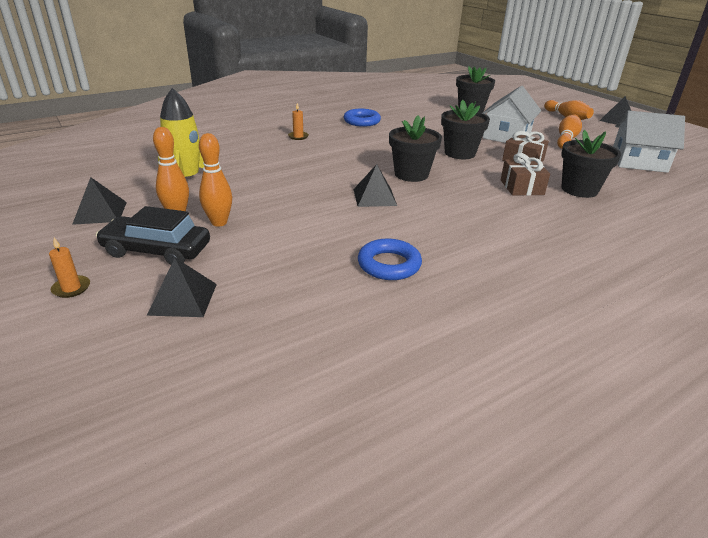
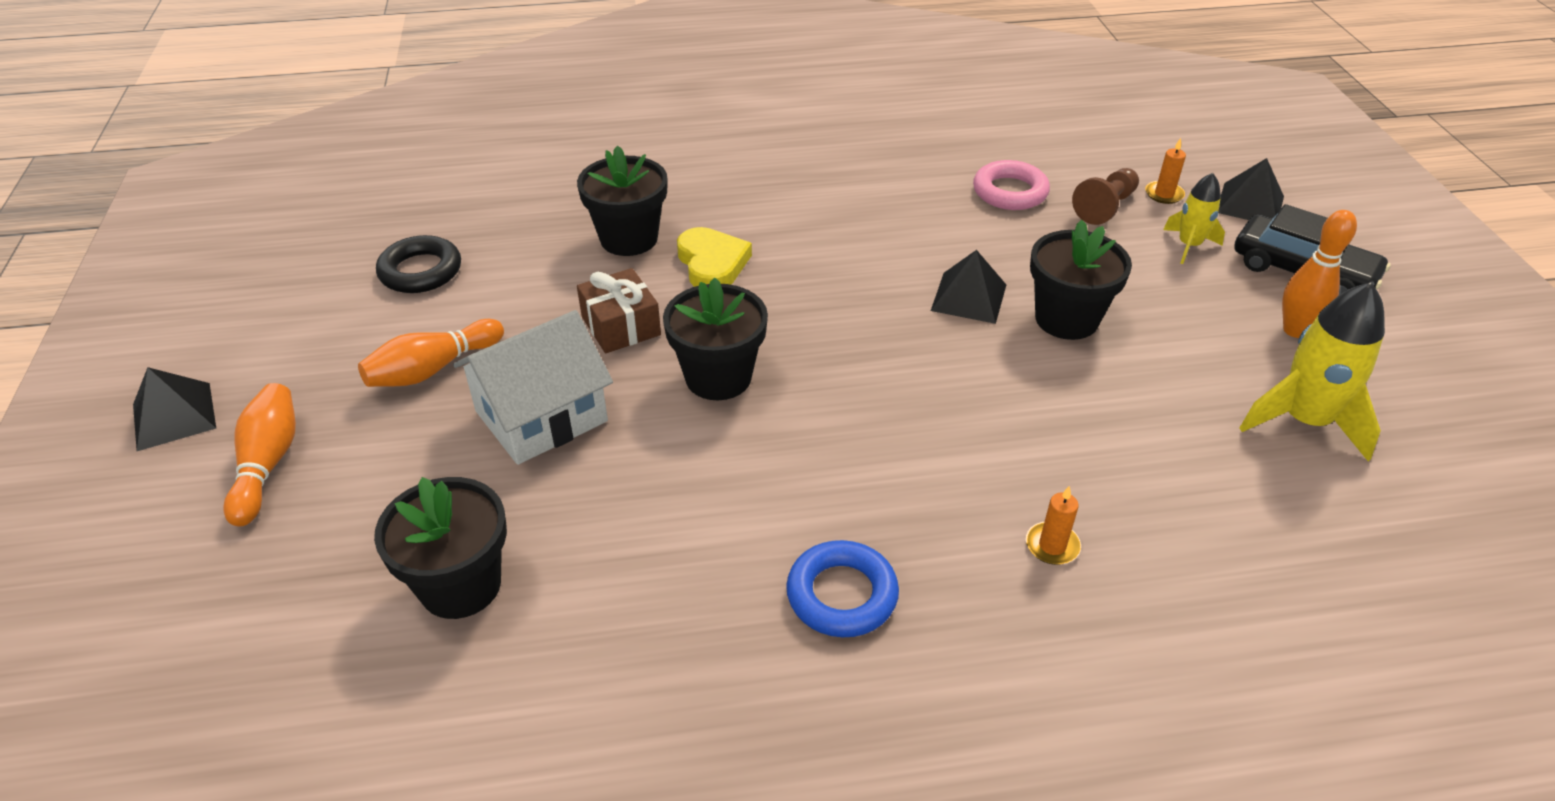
camera: 155 degrees left, 10 degrees up
(71, 288) = (1384, 241): orange candle -> orange candle (1164, 194)
(100, 212) = (1426, 364): black pyramid -> none
(219, 222) = (1225, 300): orange bowling pin -> none
(241, 252) = (1189, 245): none -> yellow rocket
(309, 268) = (1105, 207): none -> brown pawn
(389, 264) = (1010, 192): blue ring -> pink ring
(411, 174) = (869, 336): black flower pot -> black flower pot (1066, 319)
(521, 187) = (712, 263): brown gift -> yellow heart
(638, 162) = (420, 271): white house -> black ring

